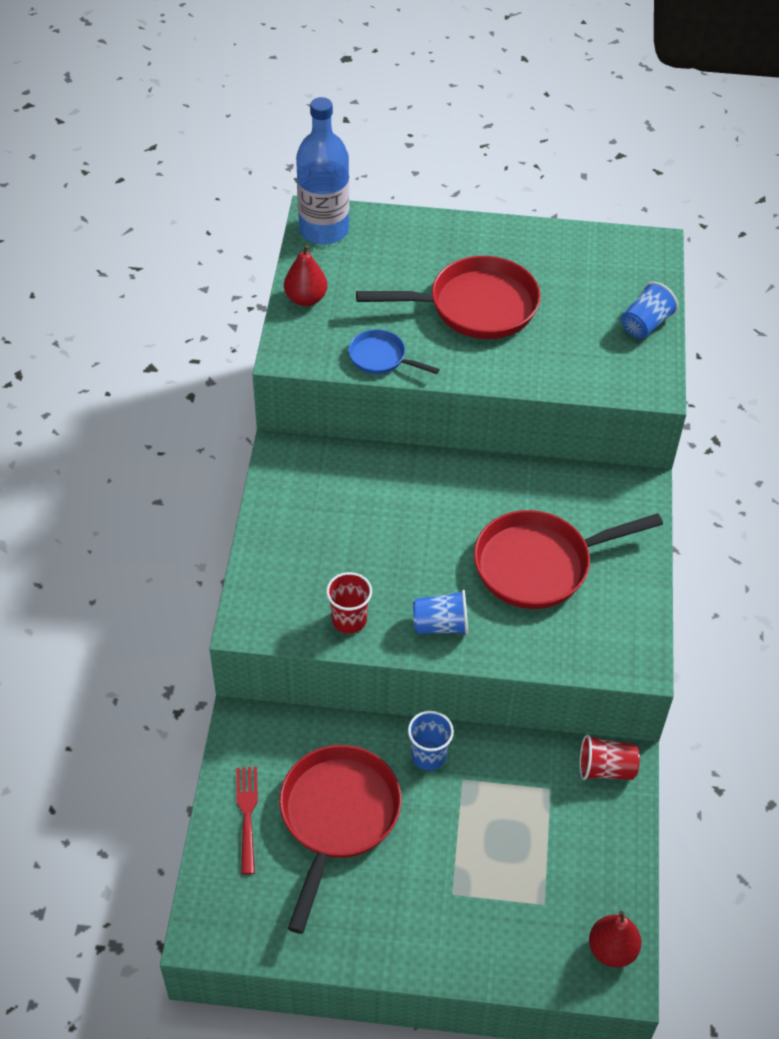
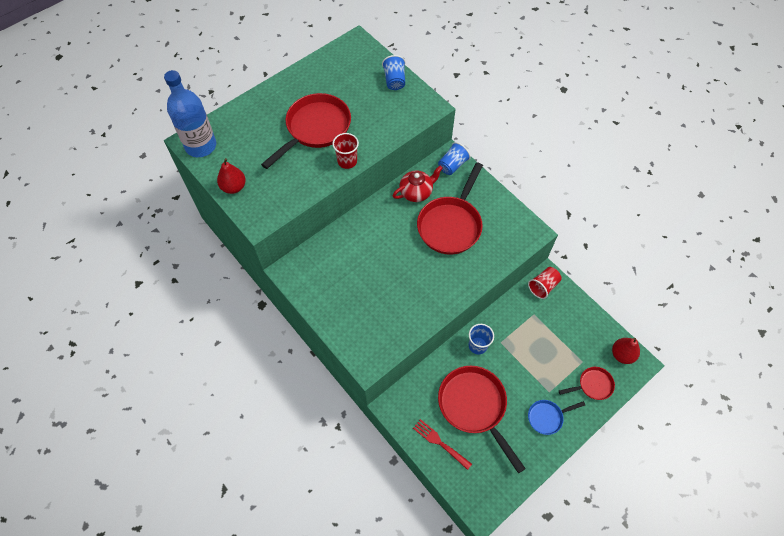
camera: 45 degrees left, 10 degrees up
(349, 620) = (406, 320): red cup -> red cup (347, 161)
(381, 358) = (303, 187): blue pan -> blue pan (547, 417)
(440, 625) = (444, 287): blue cup -> blue cup (452, 165)
(521, 943) = (592, 385): none -> red pan
(543, 493) = (416, 192): none -> red teapot

